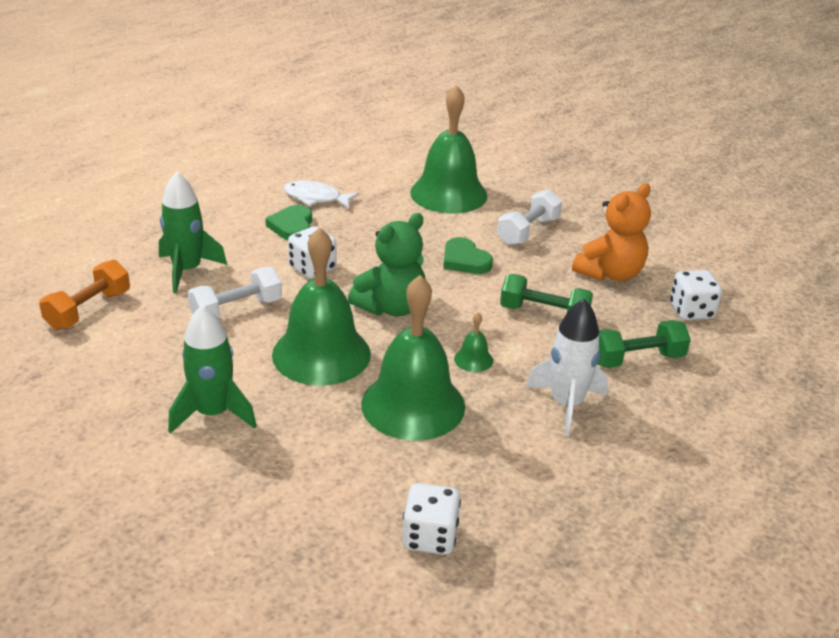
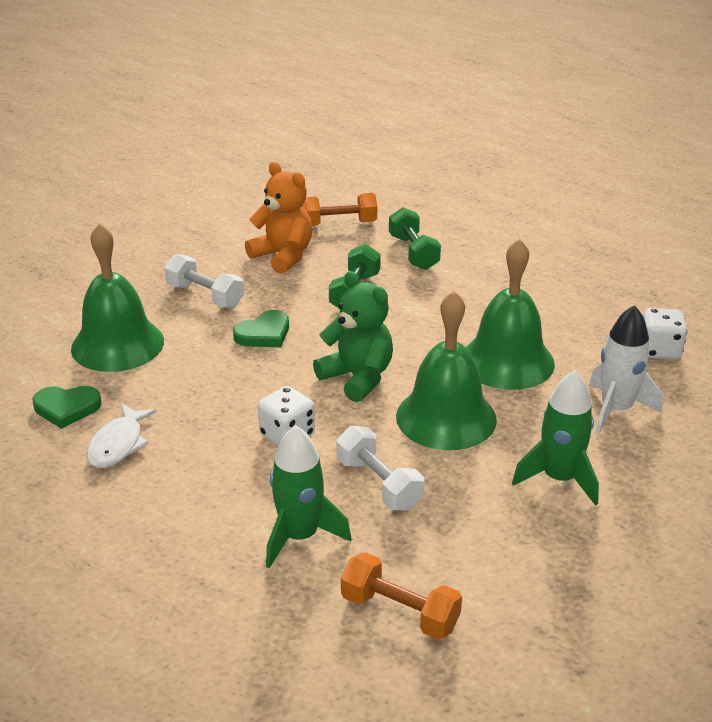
camera: 90 degrees left, 0 degrees up
(292, 226) = (191, 458): green heart -> green heart (67, 408)
(473, 359) = (433, 330): green bell -> none
(566, 404) = (483, 287): white rocket -> white rocket (616, 410)
(691, 311) = (339, 224): white dice -> orange dumbbell

